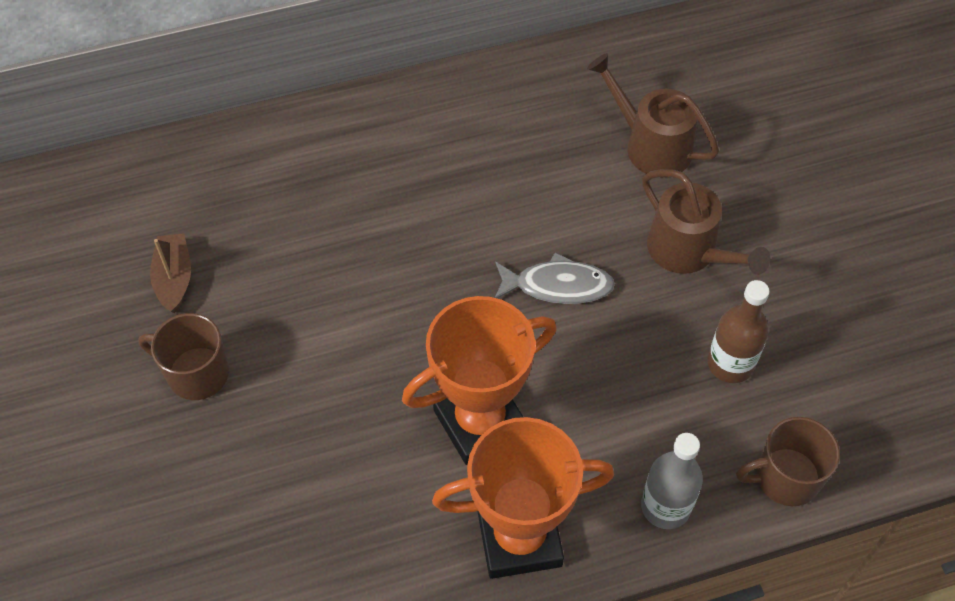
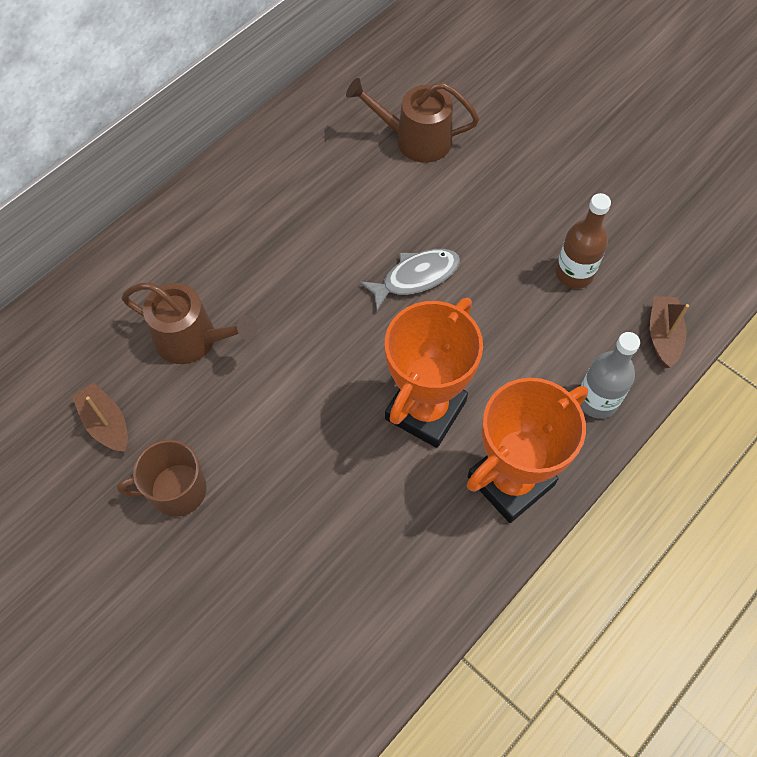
camera: 30 degrees left, 5 degrees up
(688, 251) = (493, 205): brown watering can -> brown watering can (192, 339)
(785, 478) = (663, 335): brown mug -> brown boat

